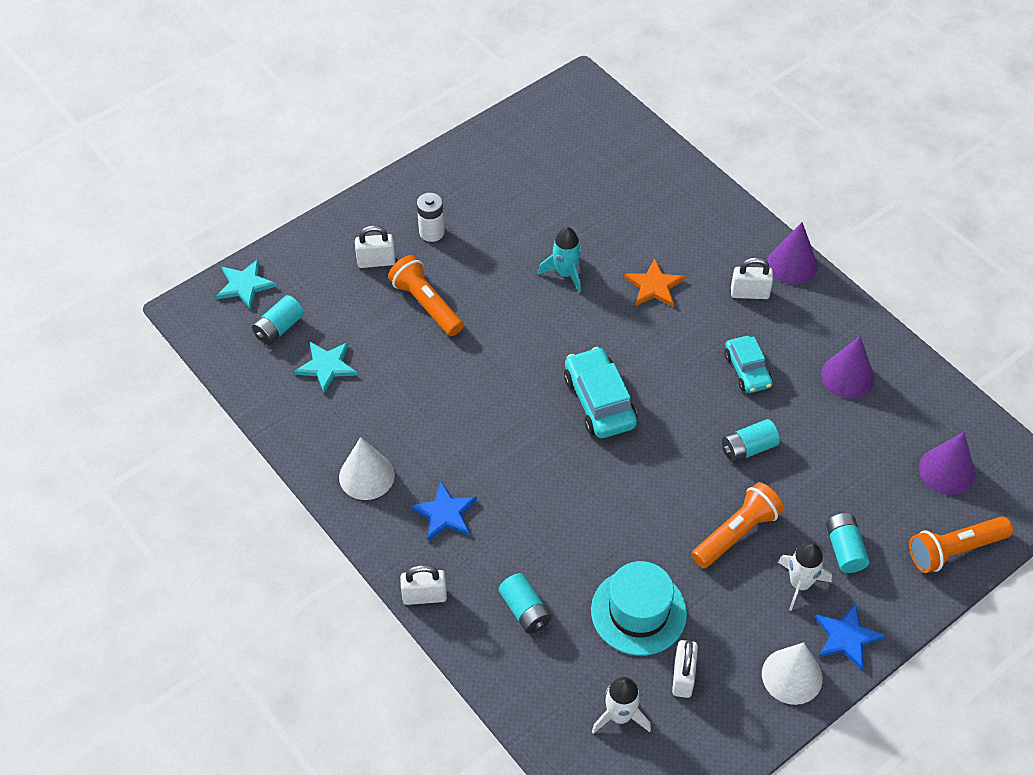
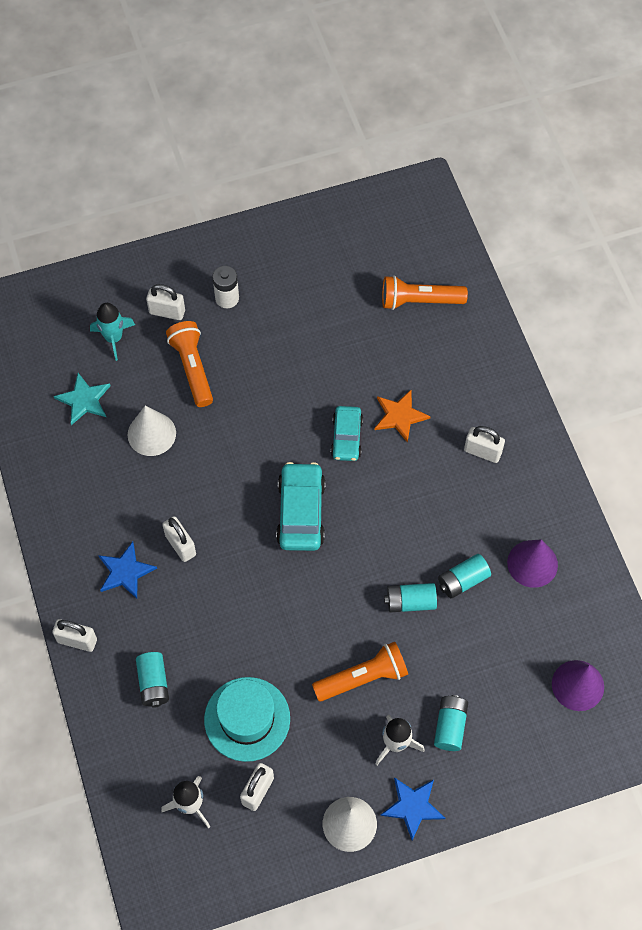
camera: 20 degrees right, 10 degrees up
(245, 285) = (47, 299): turquoise star -> none
(279, 328) = (59, 350): turquoise battery -> turquoise battery (463, 580)
(366, 476) = (75, 514): white cone -> white cone (151, 434)
(491, 470) = (180, 545): none -> white padlock
(565, 273) = (326, 377): turquoise rocket -> turquoise rocket (114, 338)
(747, 370) = (444, 527): turquoise car -> turquoise car (346, 437)
(792, 264) = (535, 435): purple cone -> none
(954, 550) = (547, 762): orange flashlight -> orange flashlight (419, 301)

